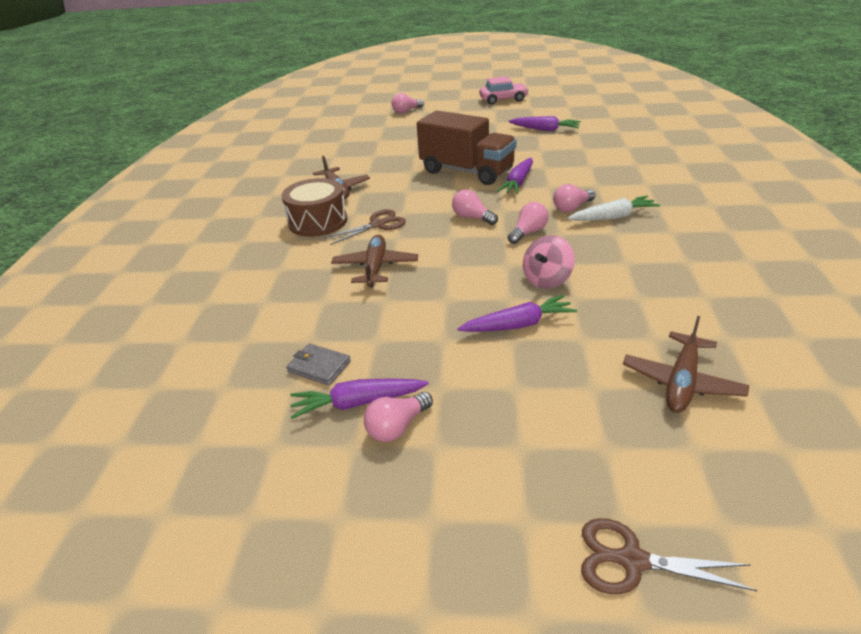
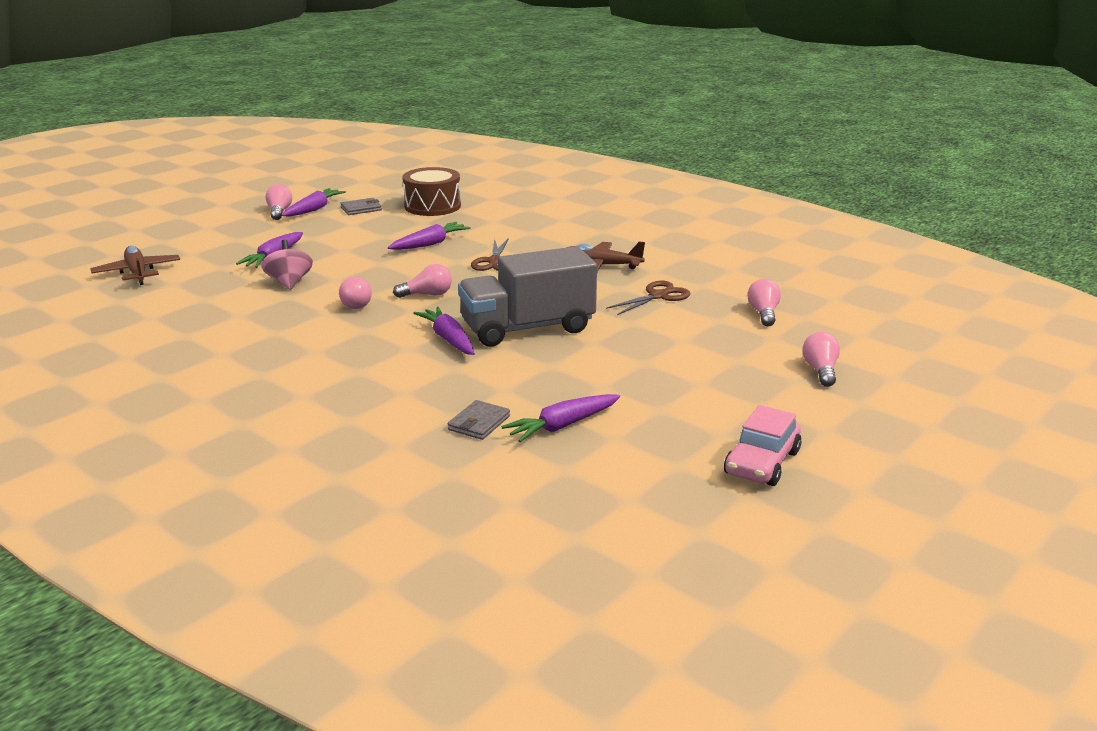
camera: 125 degrees right, 10 degrees down
(318, 221) = (546, 246): brown drum -> brown drum (432, 206)
(375, 267) = (430, 244): brown plane -> purple carrot
(466, 171) = (527, 328): brown truck -> grey truck
(572, 208) = (349, 337): pink light bulb -> pink light bulb (763, 313)
(577, 142) = (479, 423): none -> grey wallet
(613, 217) = (295, 345): white carrot -> none
(631, 560) = (123, 224): brown scissors -> brown scissors (658, 296)

